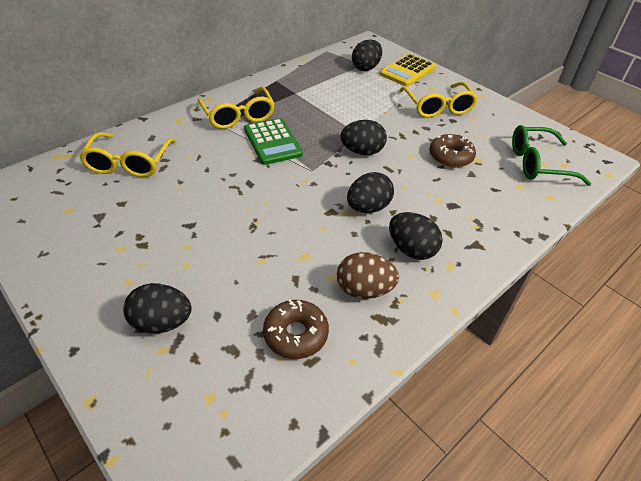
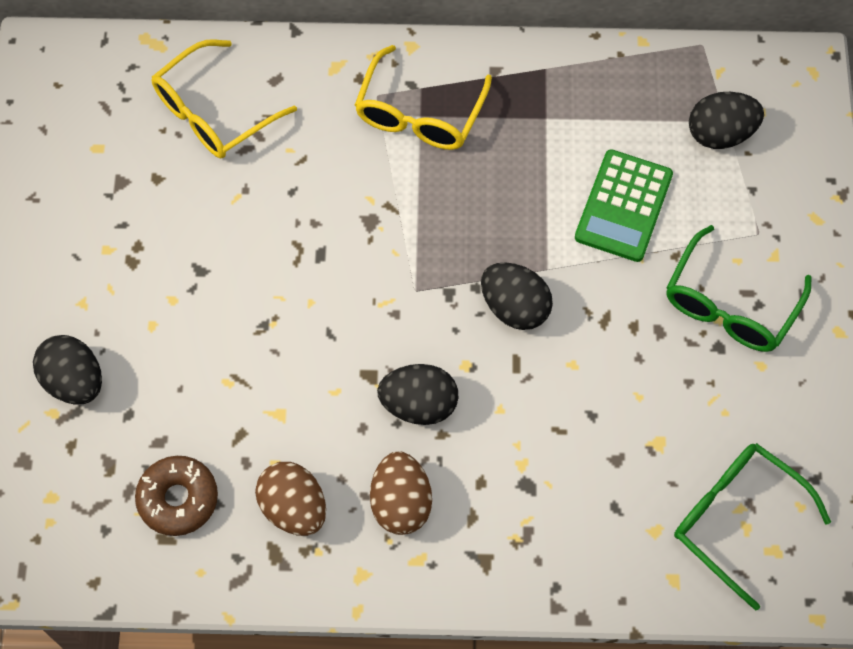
camera: 45 degrees right, 20 degrees up
(272, 142) = (416, 200): green calculator -> green calculator (623, 206)
(407, 71) = (782, 189): yellow calculator -> none
(411, 249) = (401, 503): black egg -> brown egg
(437, 107) = (730, 304): yellow glasses -> green glasses
(450, 156) = (625, 409): brown donut -> none

